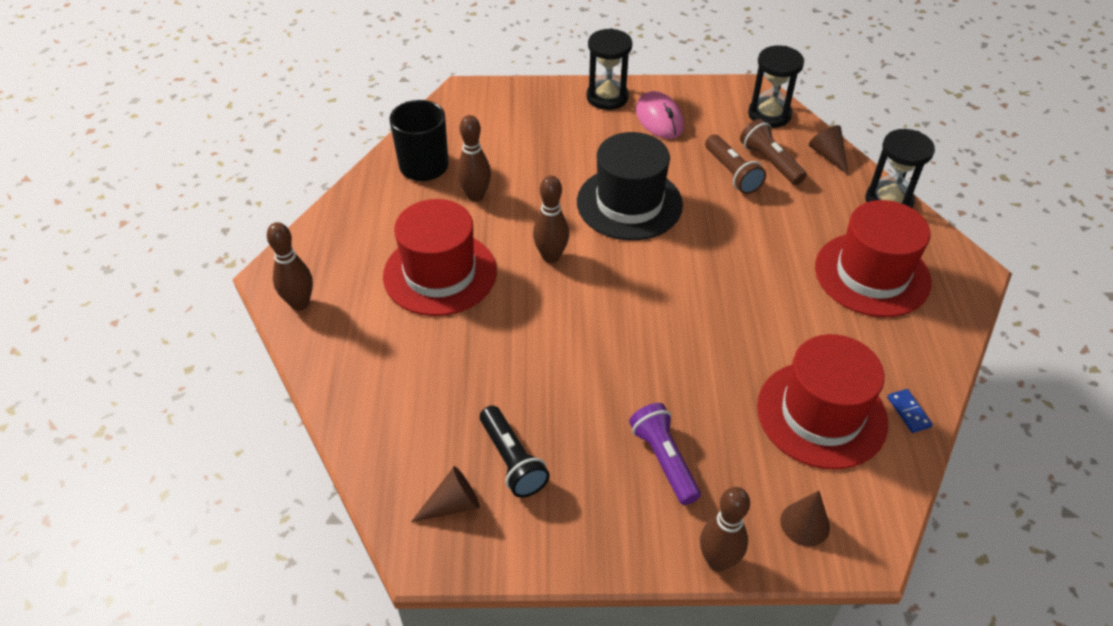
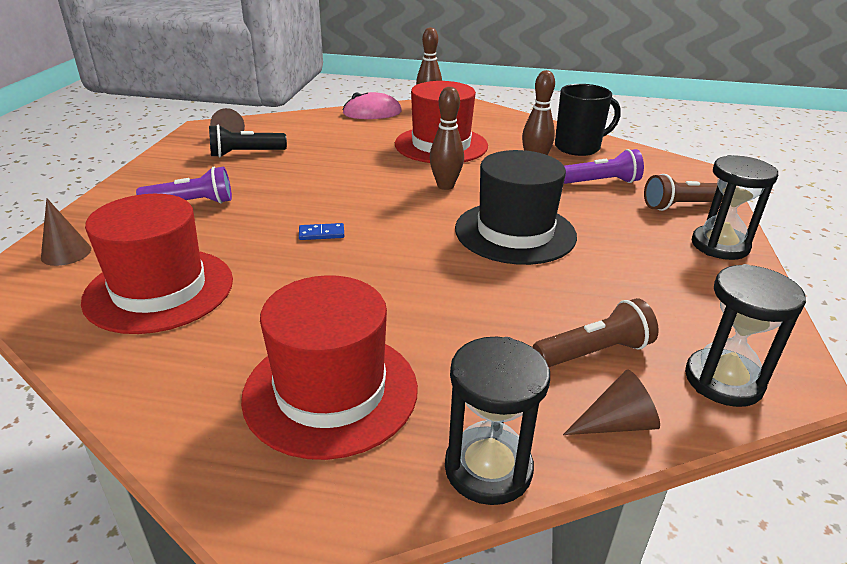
camera: 100 degrees right, 15 degrees down
(509, 152) = (601, 182): none -> purple flashlight
(659, 119) = (682, 275): pink mouse -> pink mouse (372, 113)
(718, 561) = (86, 210): brown bowling pin -> none
(732, 173) = (567, 312): brown flashlight -> brown flashlight (682, 206)
(908, 412) = (104, 352): blue domino -> blue domino (321, 234)

